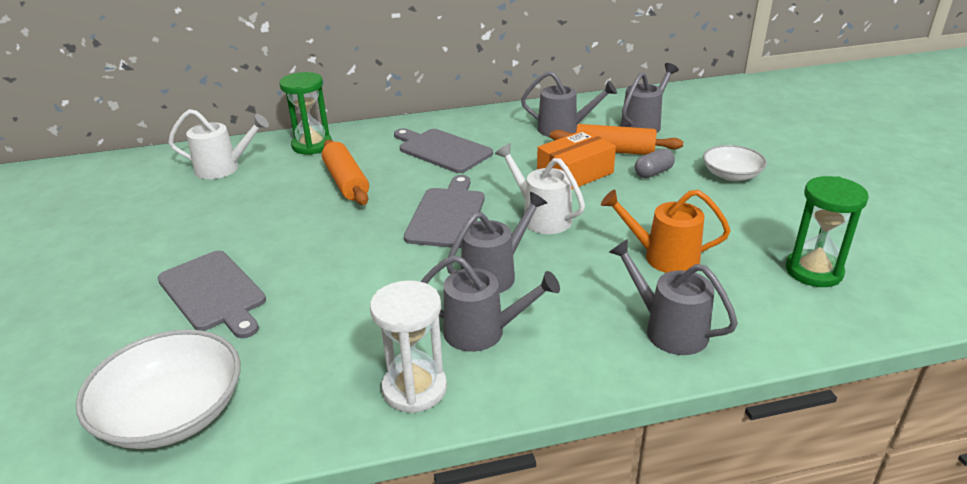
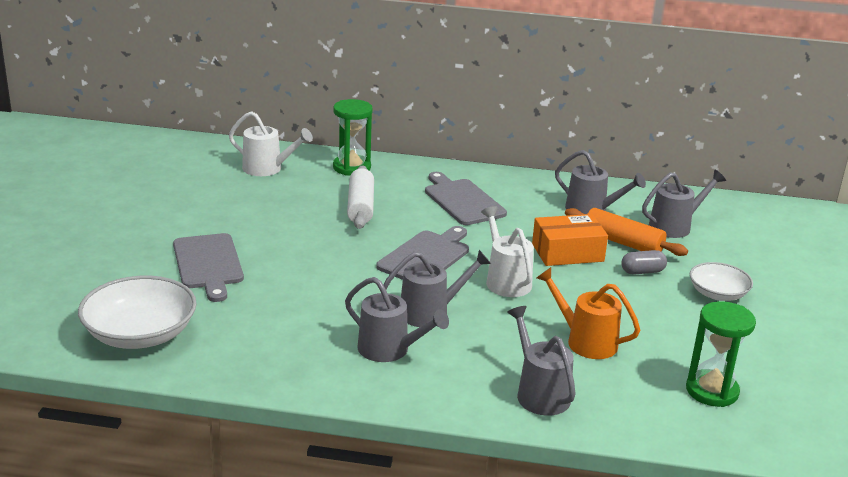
camera: 20 degrees right, 5 degrees down
(346, 182) = (360, 206): orange rolling pin -> white rolling pin
(414, 389) = (312, 371): white hourglass -> none

